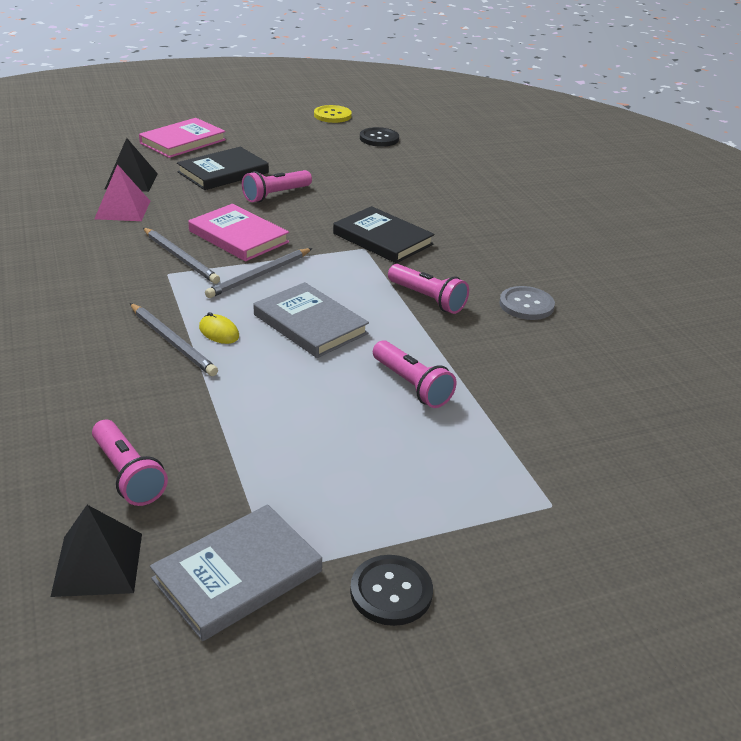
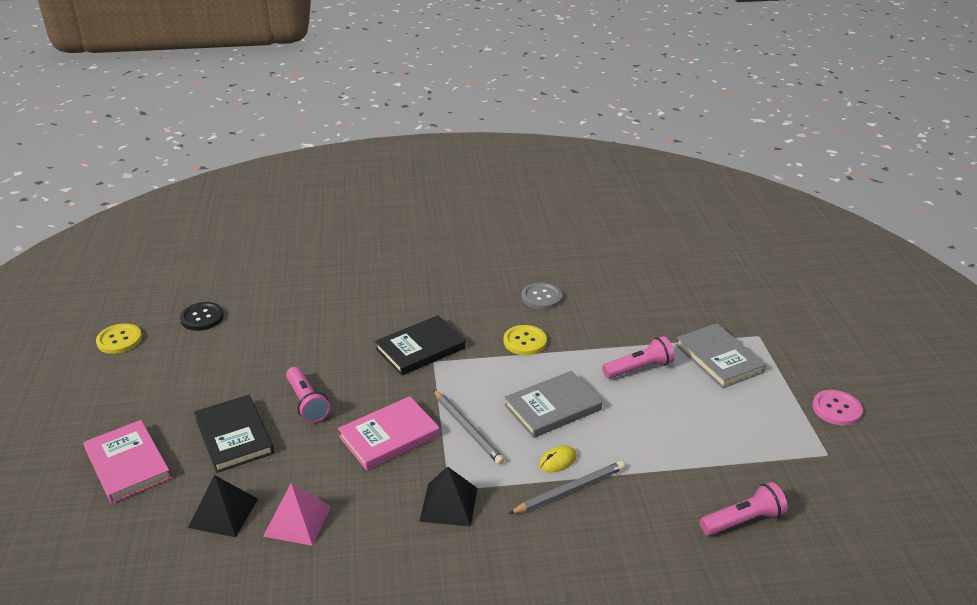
camera: 75 degrees left, 0 degrees up
(98, 564) = (833, 536): black pyramid -> black pyramid (449, 504)
(180, 258) = (421, 479): grey pencil -> none
(238, 575) = (833, 470): grey book -> grey book (719, 358)
(391, 592) = (836, 409): black button -> pink button
(427, 299) = (525, 341): pink flashlight -> yellow button

